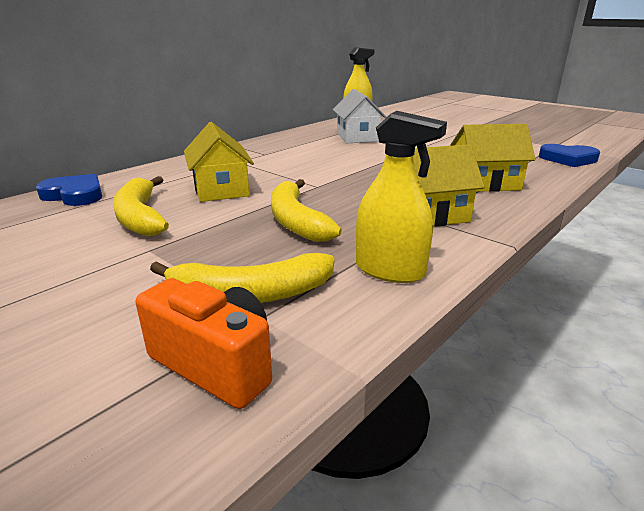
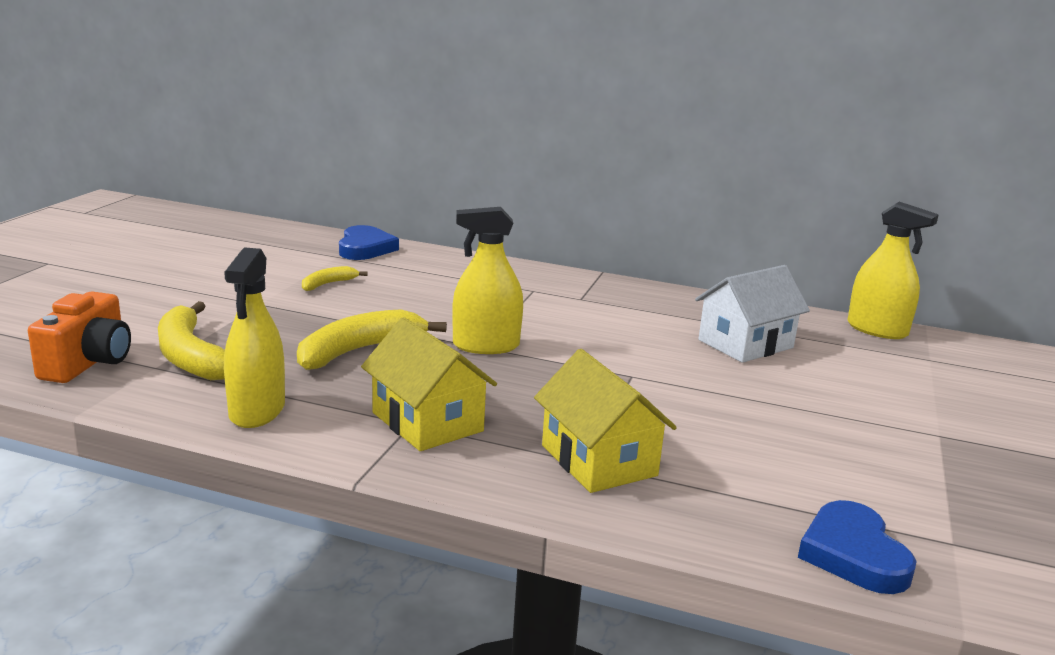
camera: 65 degrees right, 5 degrees down
(140, 217) = (328, 284): yellow banana -> yellow banana, size x0.52
(220, 189) = (428, 300): yellow house -> none
(318, 185) = (486, 346): none -> yellow spray bottle

